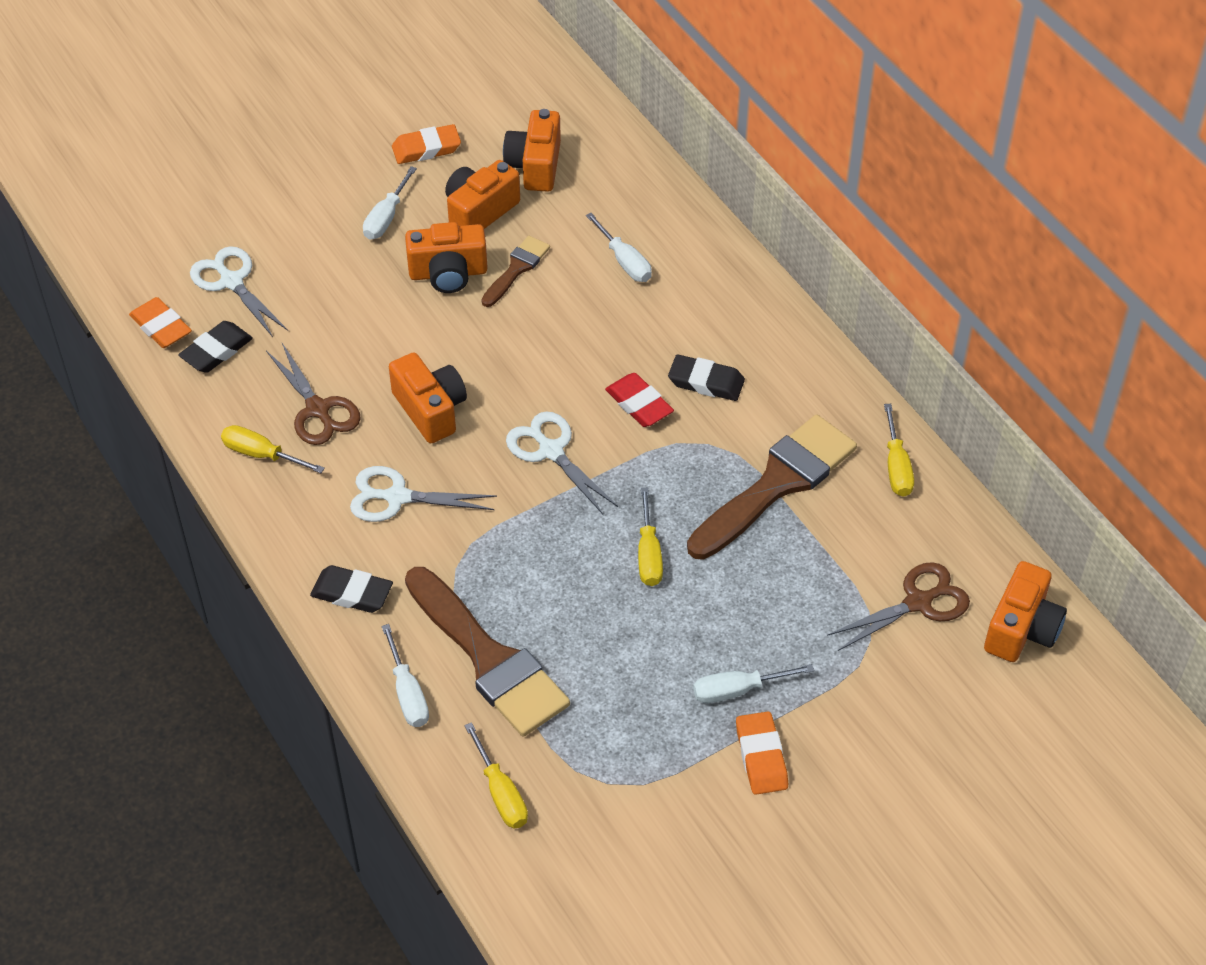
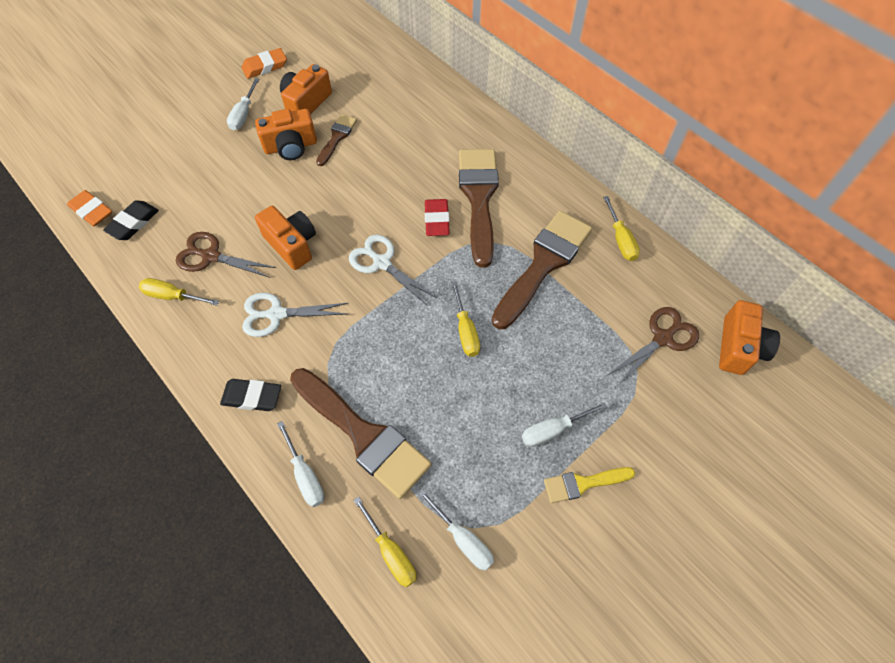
camera: 10 degrees left, 10 degrees up
(231, 281) = (140, 172): white scissors -> none
(318, 410) = (211, 256): brown scissors -> brown scissors turned 150 degrees clockwise
(535, 166) = (338, 69): orange camera -> none
(624, 261) = (408, 123): white screwdriver -> white screwdriver (463, 539)
(639, 404) = (436, 220): red eraser -> red eraser turned 45 degrees clockwise
(706, 382) = (479, 198): black eraser -> brown brush
(761, 756) = (583, 483): orange eraser -> yellow brush

